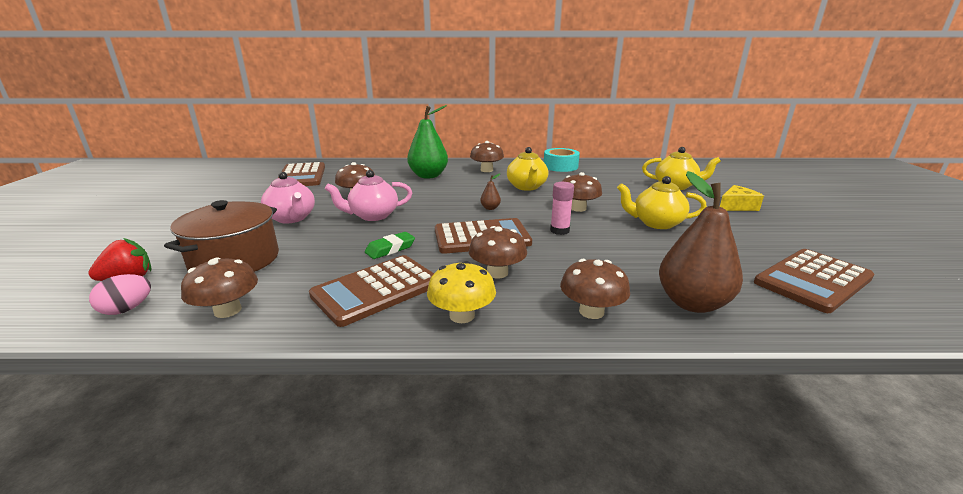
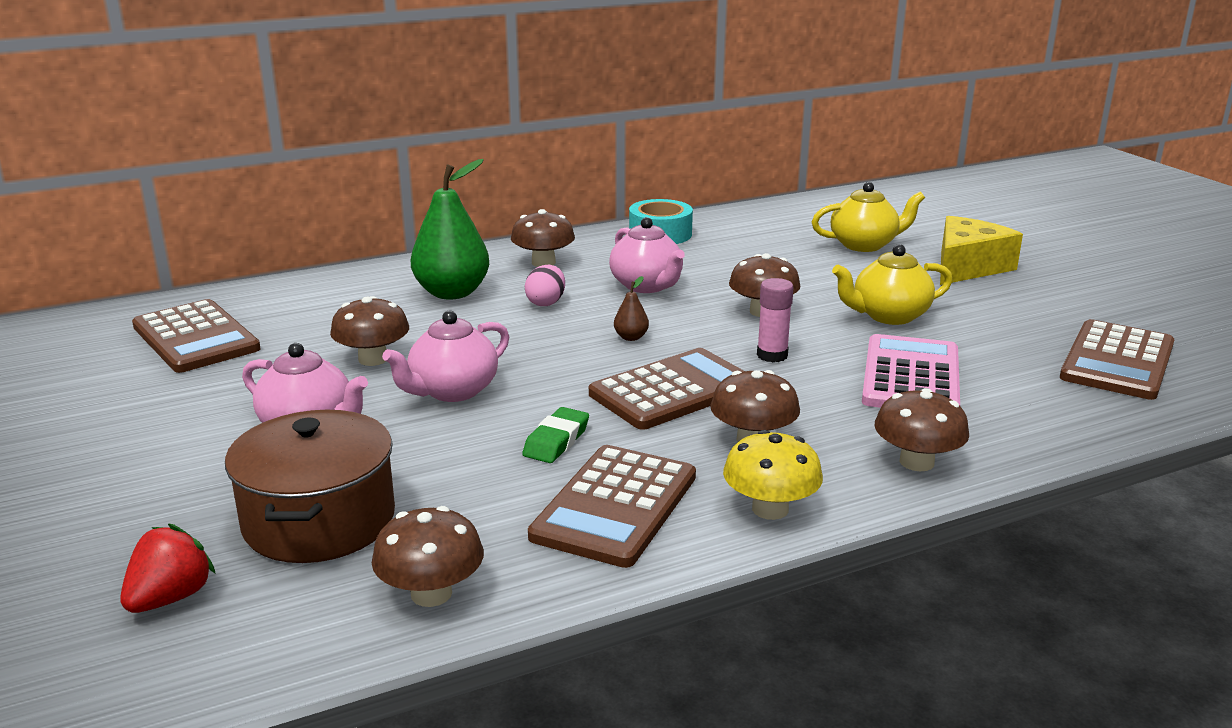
camera: 25 degrees left, 0 degrees up
(127, 309) = (258, 639): pink egg -> pink egg (546, 303)
(527, 187) = (647, 286): yellow teapot -> pink teapot
(638, 259) = (911, 376): none -> pink calculator
(692, 303) = (1016, 422): brown pear -> none
(736, 206) = (967, 267): yellow cheese -> yellow cheese, size x1.56

